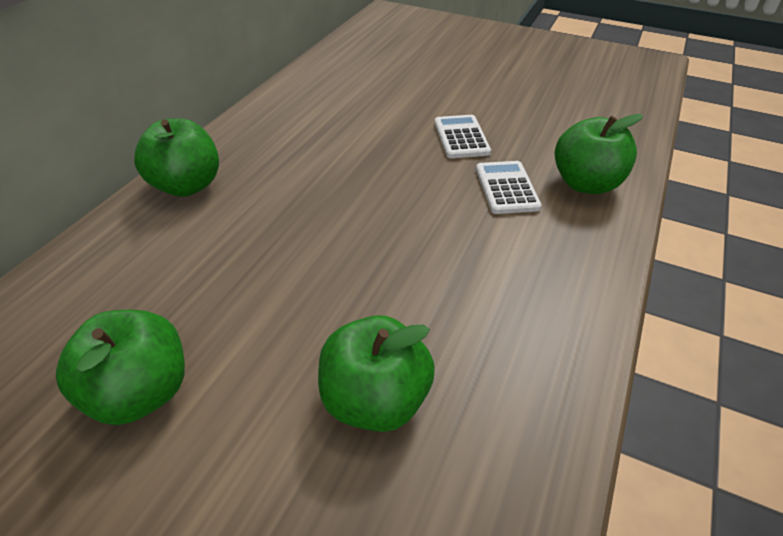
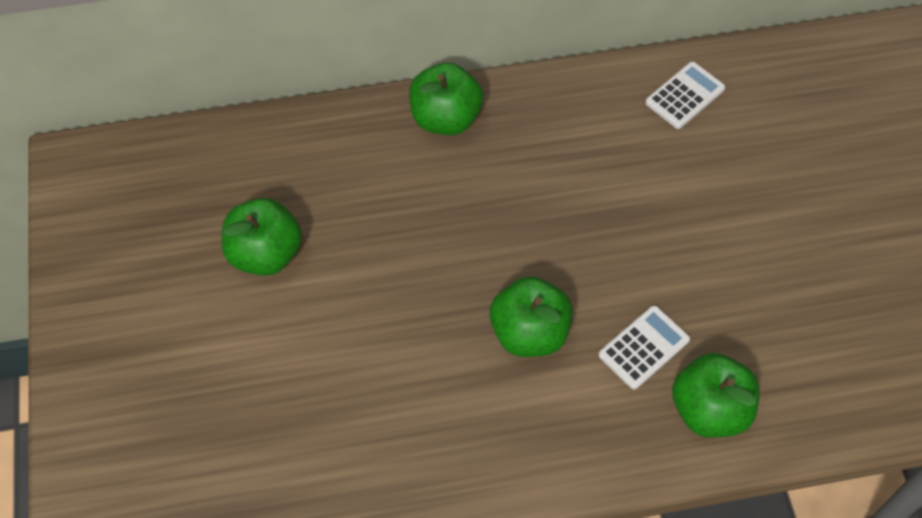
camera: 55 degrees right, 15 degrees up
(375, 399) = (353, 383): green apple -> green apple (529, 333)
(461, 137) = (692, 268): white calculator -> white calculator (685, 96)

